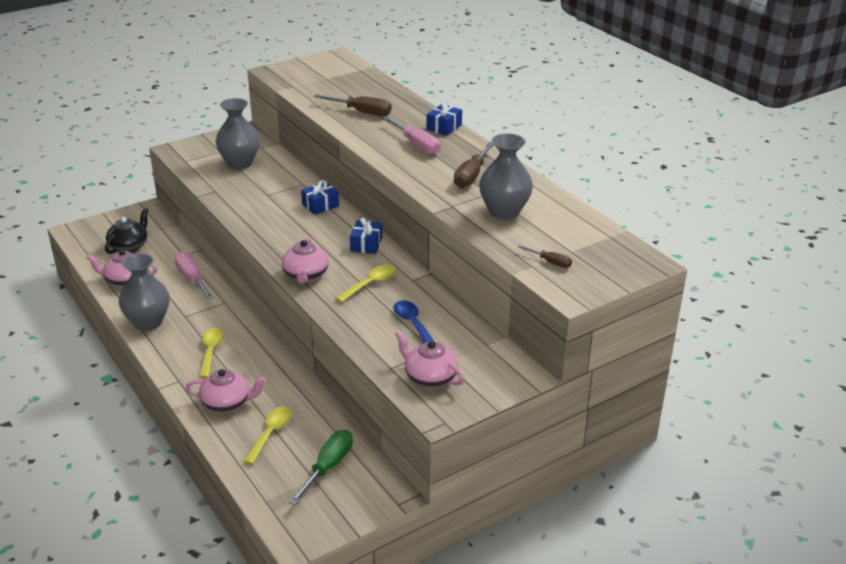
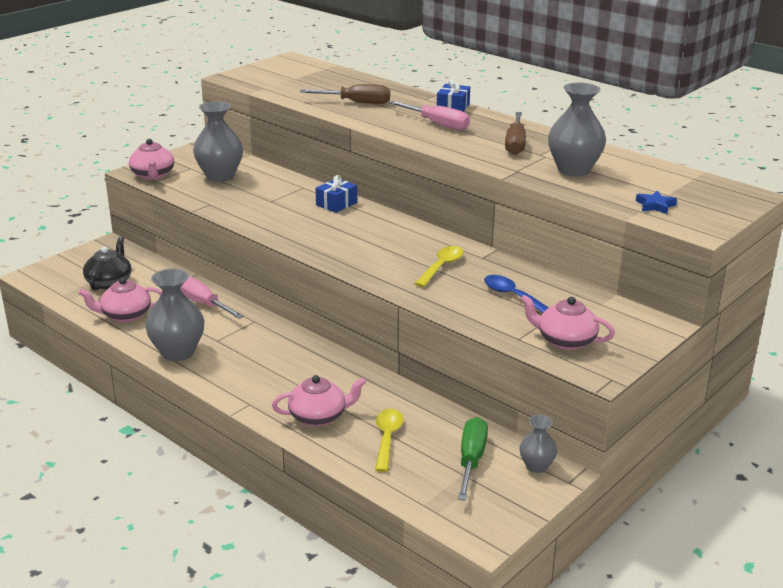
camera: 15 degrees left, 5 degrees down
(211, 351) = (269, 370): yellow spoon -> none
(305, 275) = (366, 267): pink teapot -> pink teapot (153, 175)
(366, 244) = (411, 232): blue gift -> none
(379, 484) = (536, 466): none -> grey vase
(550, 262) = (655, 206): brown screwdriver -> blue star

